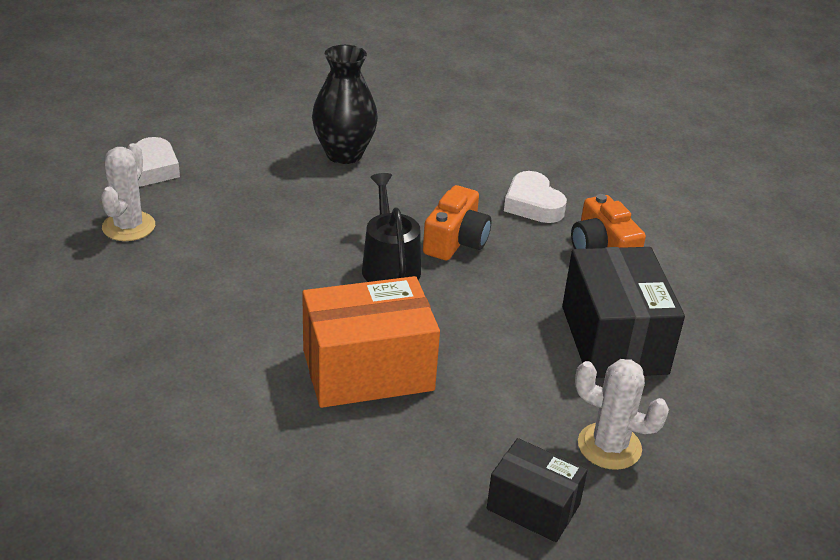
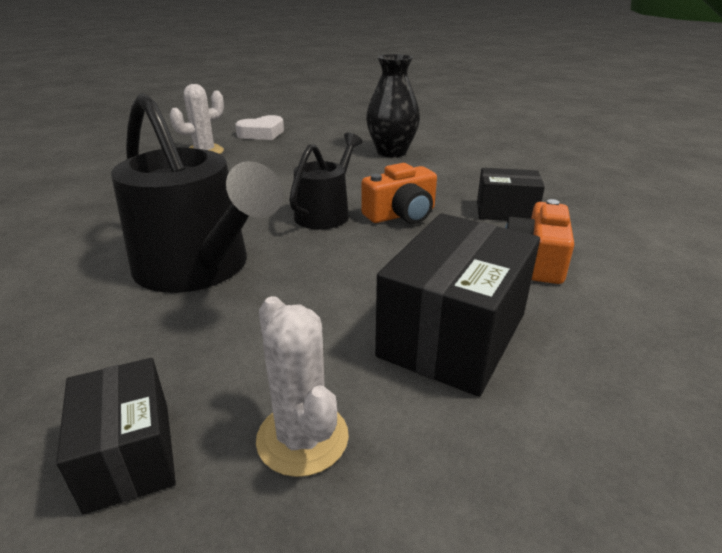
camera: 40 degrees right, 5 degrees down
(368, 370) = (198, 268): orange box -> black watering can
(533, 204) = (505, 212): white heart -> black box

